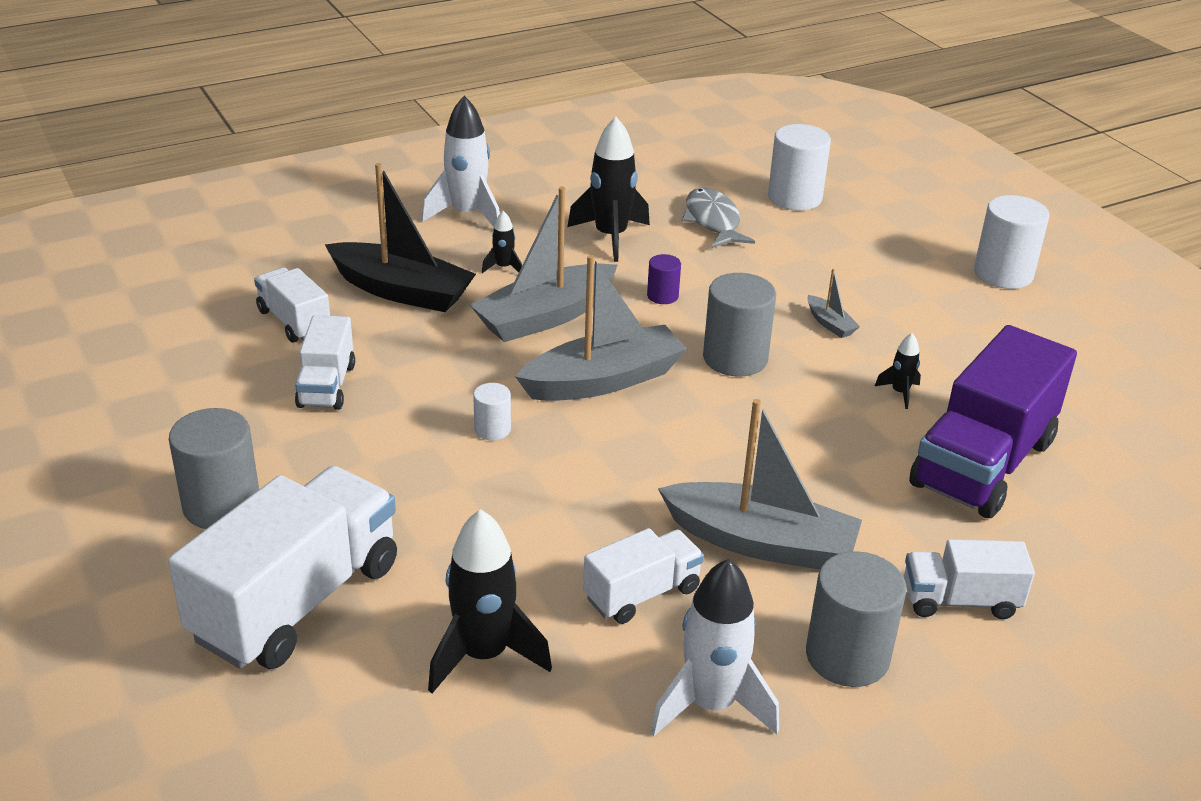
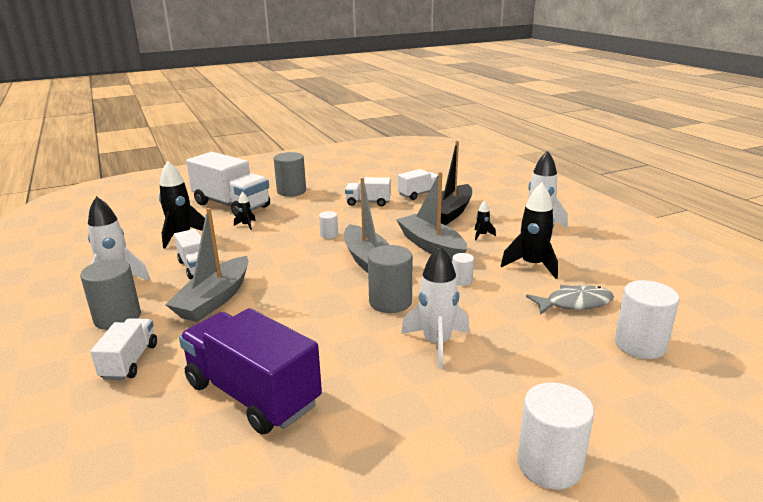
camera: 95 degrees right, 10 degrees down
(662, 296) = (461, 280): purple cylinder -> white cylinder
(830, 324) = (436, 343): grey boat -> white rocket
(900, 393) = (345, 366): black rocket -> black rocket (246, 225)

